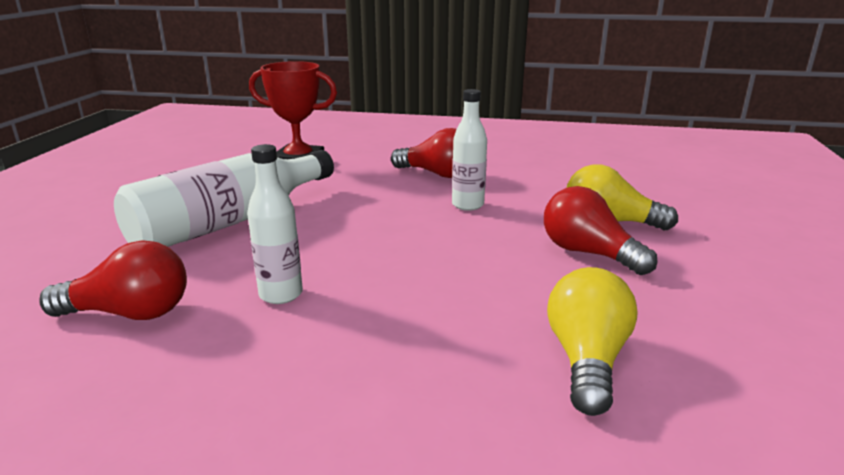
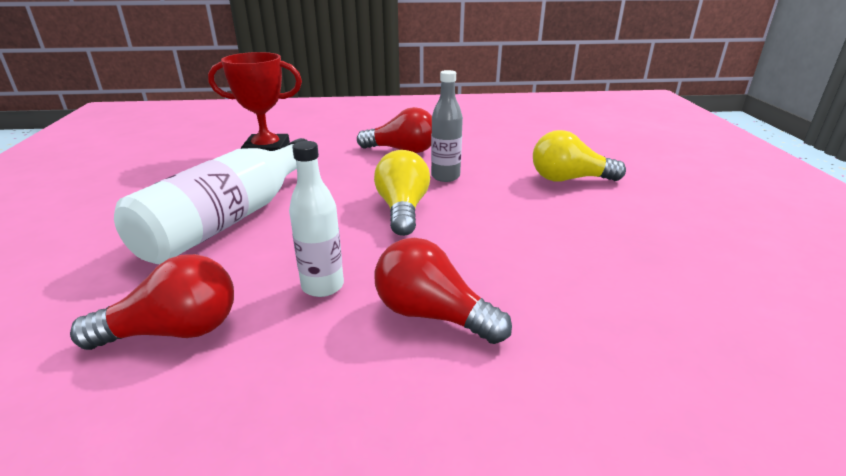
camera: 15 degrees left, 5 degrees up
(467, 205) = (445, 177): white bottle -> grey bottle
(586, 360) = (622, 304): yellow light bulb -> yellow light bulb (402, 209)
(588, 253) = (568, 208): red light bulb -> red light bulb (432, 315)

